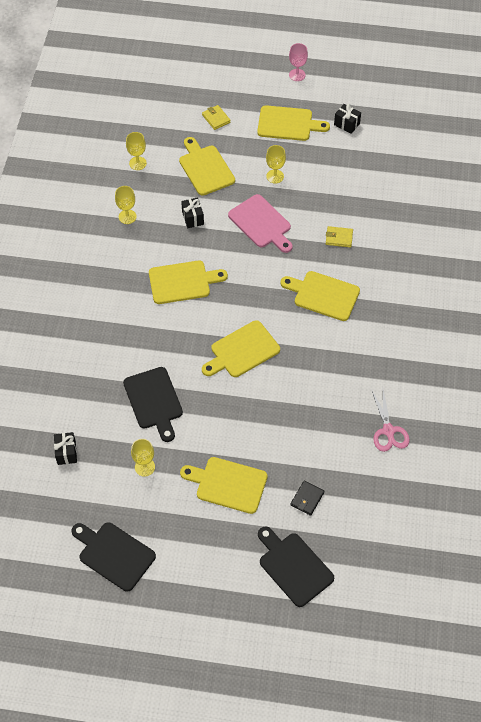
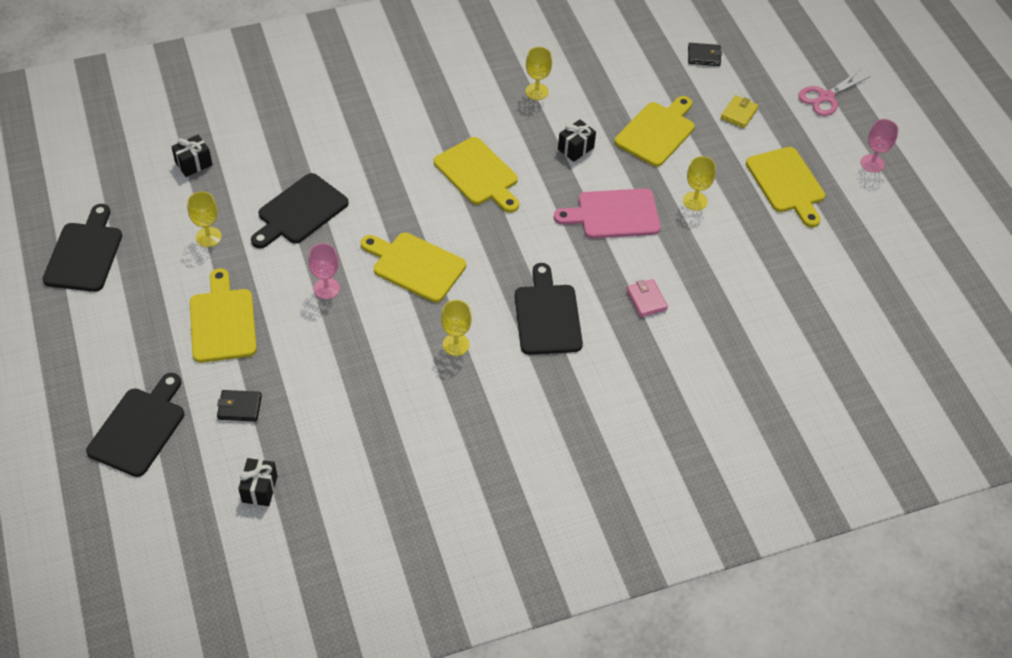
camera: 60 degrees right, 5 degrees down
(137, 163) = (618, 71): yellow goblet -> yellow goblet (456, 344)
(154, 112) = (704, 56): none -> black wallet
(233, 410) = (326, 288): none -> pink goblet
(261, 223) = (614, 214): pink cutting board -> pink cutting board turned 60 degrees clockwise
(323, 295) = (547, 316): yellow cutting board -> black cutting board
(339, 238) = (646, 300): yellow wallet -> pink wallet
(346, 124) = (835, 242): black gift -> black gift (260, 489)
(388, 431) = (381, 459): pink scissors -> pink scissors (825, 97)

